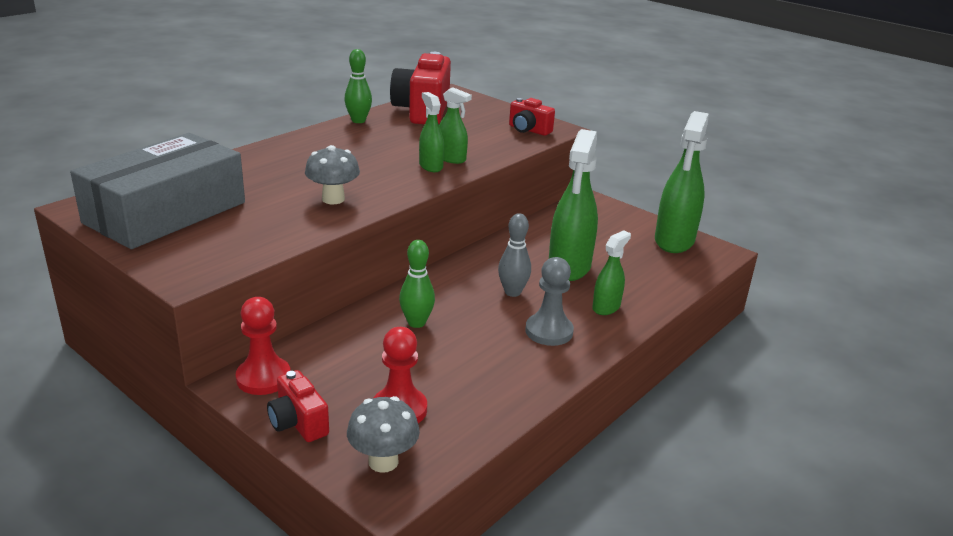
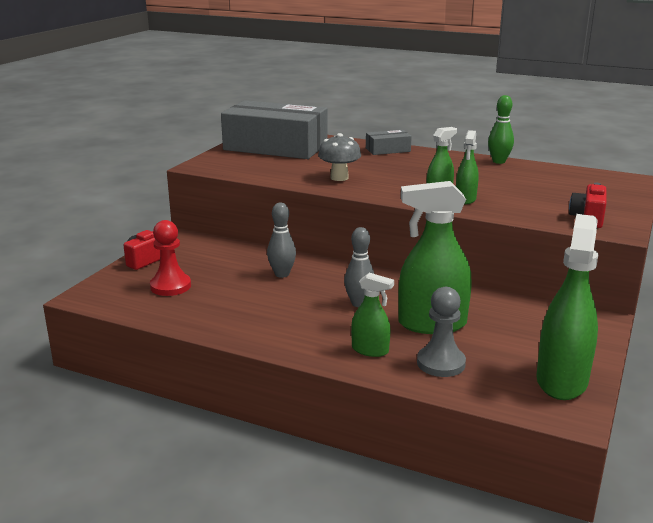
camera: 75 degrees right, 5 degrees down
(261, 156) = (388, 150): none -> grey box
(263, 378) = (187, 242): red pawn -> none
(383, 461) = (114, 290): grey mushroom -> none
(416, 323) = (282, 274): green bowling pin -> grey bowling pin
(423, 111) = (560, 176): red camera -> none
(549, 331) = (306, 327): grey pawn -> grey pawn (441, 363)
(674, 241) = (561, 380): green spray bottle -> green spray bottle turned 105 degrees clockwise

